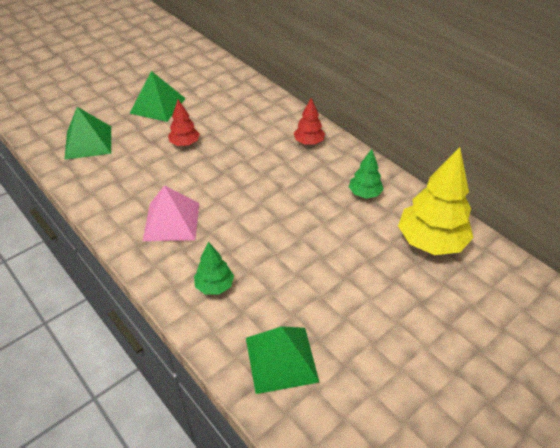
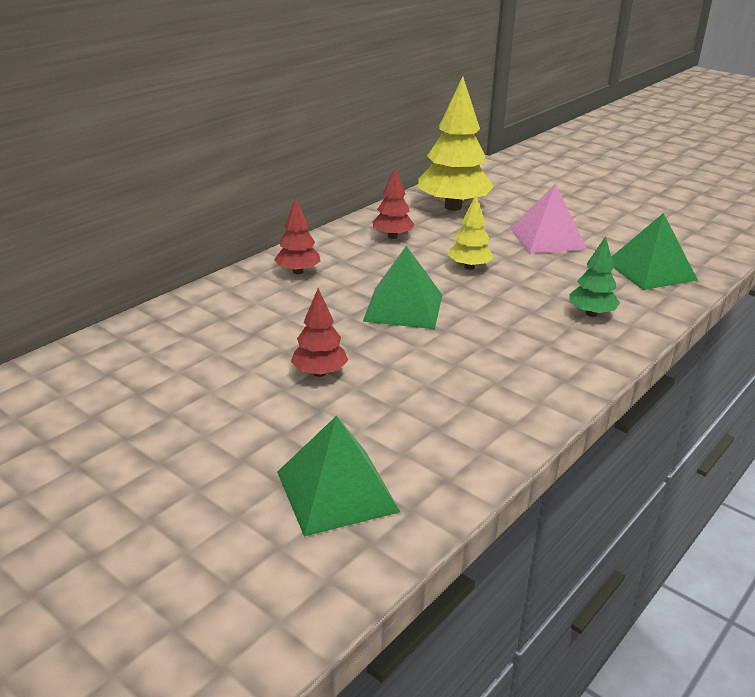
camera: 100 degrees left, 15 degrees down
(157, 105) = (200, 422): green pyramid -> green pyramid (403, 307)
(171, 221) = (504, 358): pink pyramid -> pink pyramid (547, 238)
(305, 229) = (469, 267): none -> yellow tree
(364, 193) = (392, 236): green tree -> red tree

